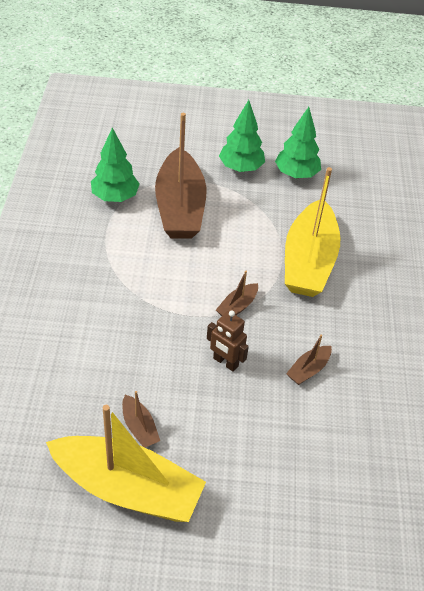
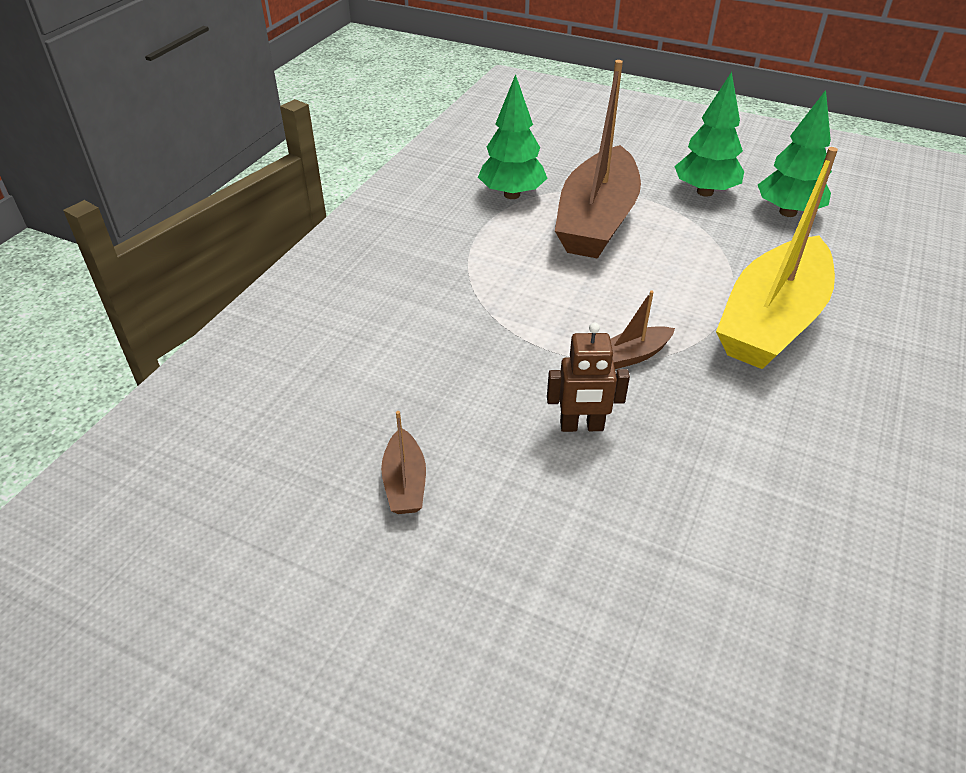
camera: 25 degrees right, 5 degrees down
(127, 488) = (342, 568): yellow boat -> none
(225, 362) = (581, 426): brown robot -> brown robot turned 60 degrees counterclockwise
(308, 370) = (719, 471): brown boat -> none

